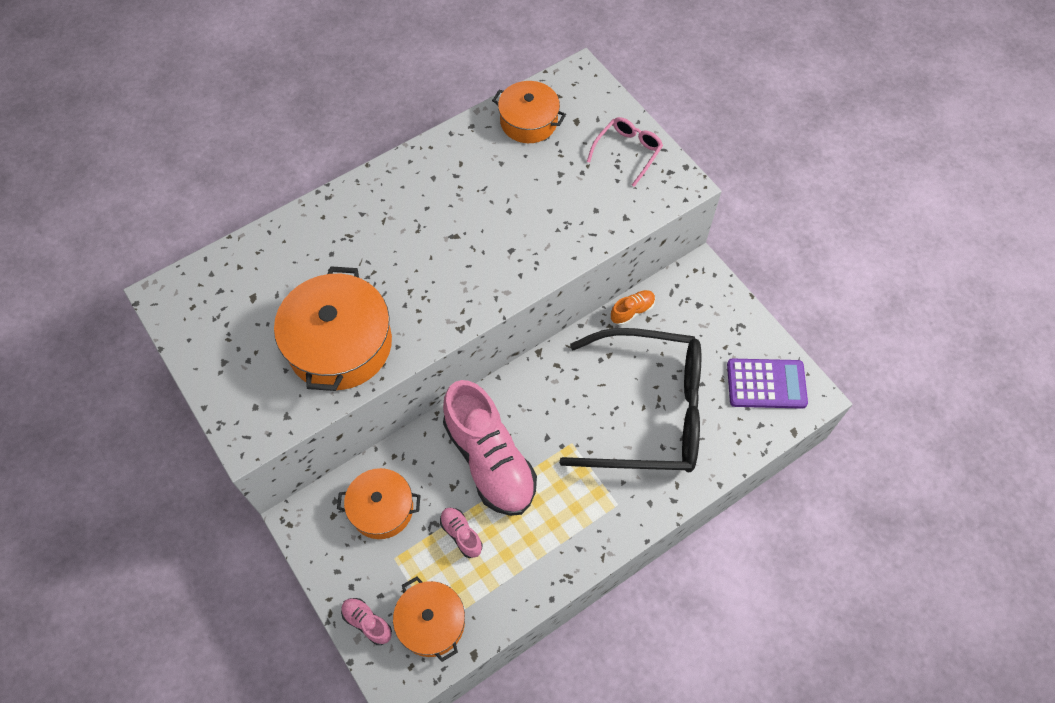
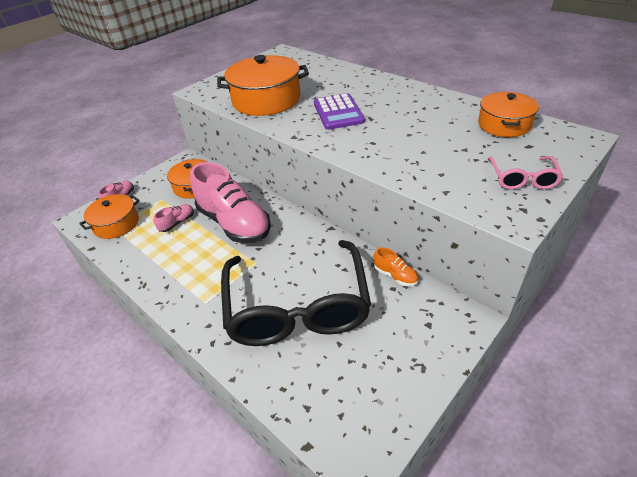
camera: 80 degrees right, 20 degrees down
(490, 460) = (234, 223): pink shoe -> pink shoe turned 90 degrees counterclockwise
(627, 152) = (522, 179): pink glasses -> pink glasses turned 75 degrees clockwise
(766, 384) = (359, 405): purple calculator -> purple calculator (338, 112)

